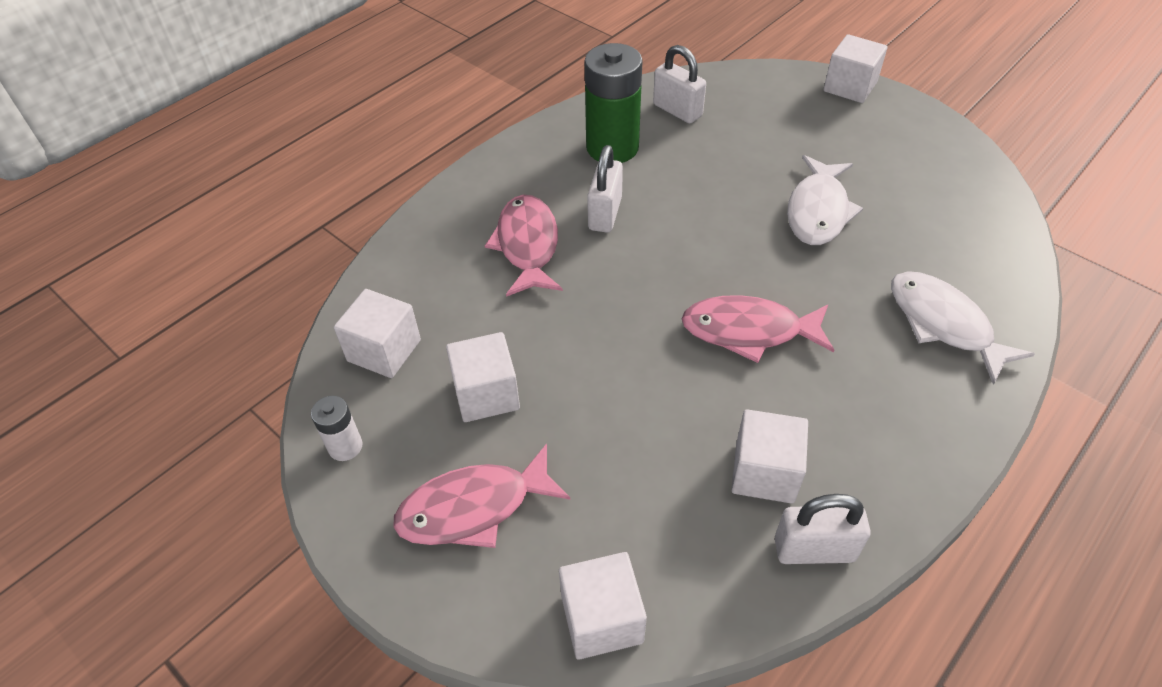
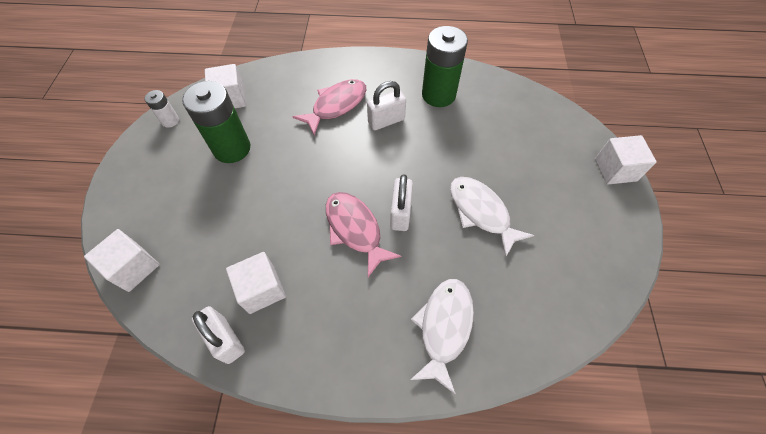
camera: 50 degrees right, 10 degrees up
(473, 508) = (165, 184): pink fish -> none
(486, 394) = (232, 148): white cube -> green battery
(677, 110) = (498, 103): white padlock -> white padlock (400, 213)
(818, 211) = (481, 212): white fish -> white fish turned 75 degrees clockwise

